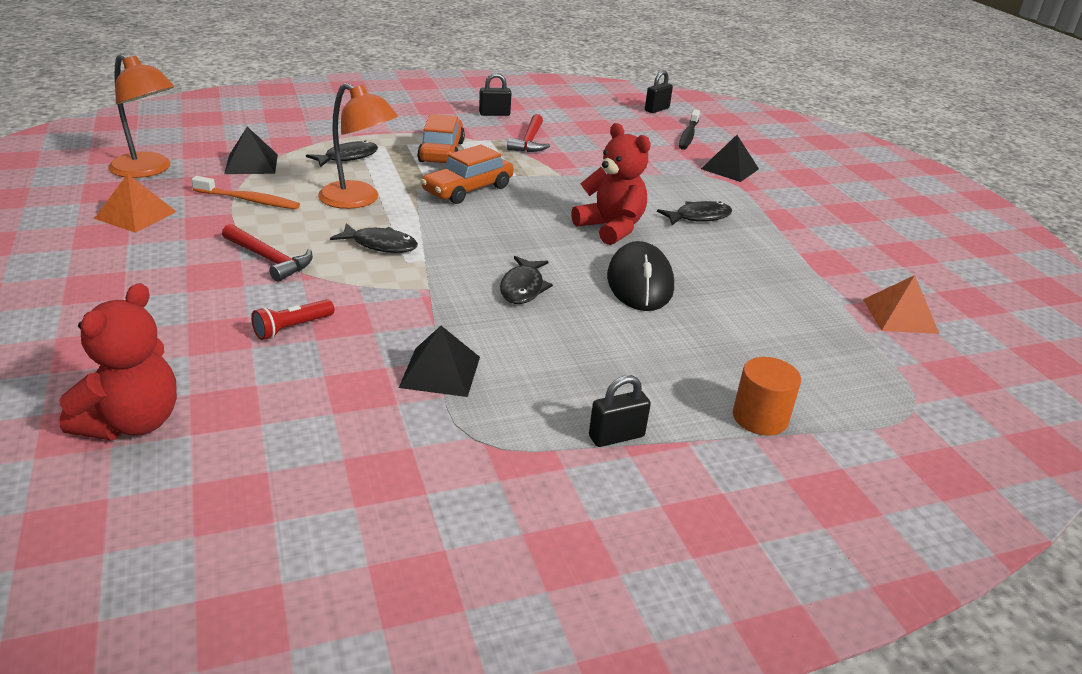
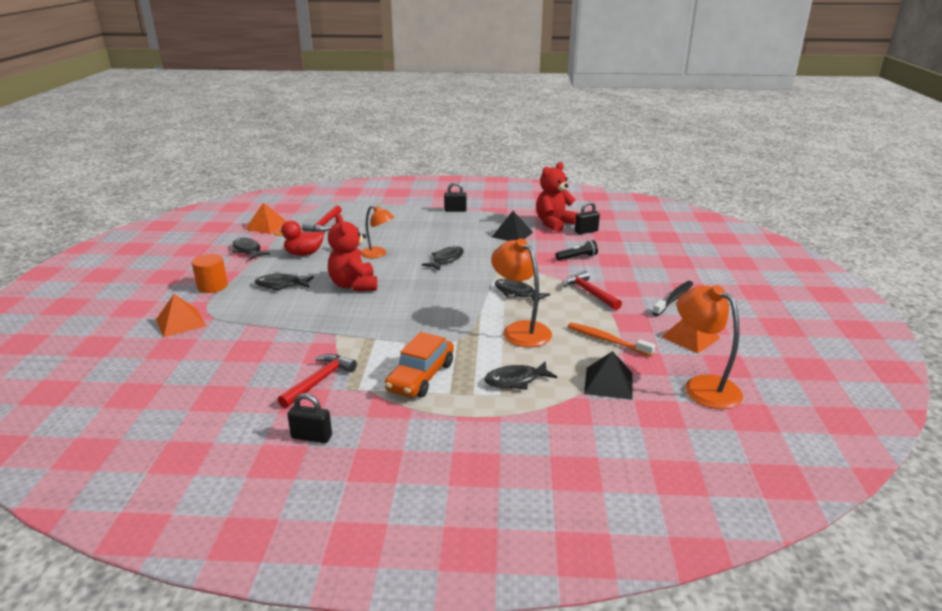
camera: 155 degrees left, 5 degrees down
(132, 423) = (643, 235): red teddy bear -> red teddy bear (554, 224)
(292, 328) = (577, 257): red flashlight -> black flashlight
(468, 189) = (428, 329): orange car -> none
(640, 283) = (378, 254): black mouse -> orange lamp
(657, 109) = (99, 420): black padlock -> black padlock (586, 231)
(688, 135) = (142, 369): black toothbrush -> black toothbrush (674, 299)
(729, 169) = (181, 322): black pyramid -> orange pyramid
(747, 267) = (304, 254): none -> red duck
(760, 418) = (393, 208): orange cylinder -> orange cylinder (212, 286)
(815, 336) = (324, 224): none -> red hammer
(832, 261) = (248, 250): none -> black fish

